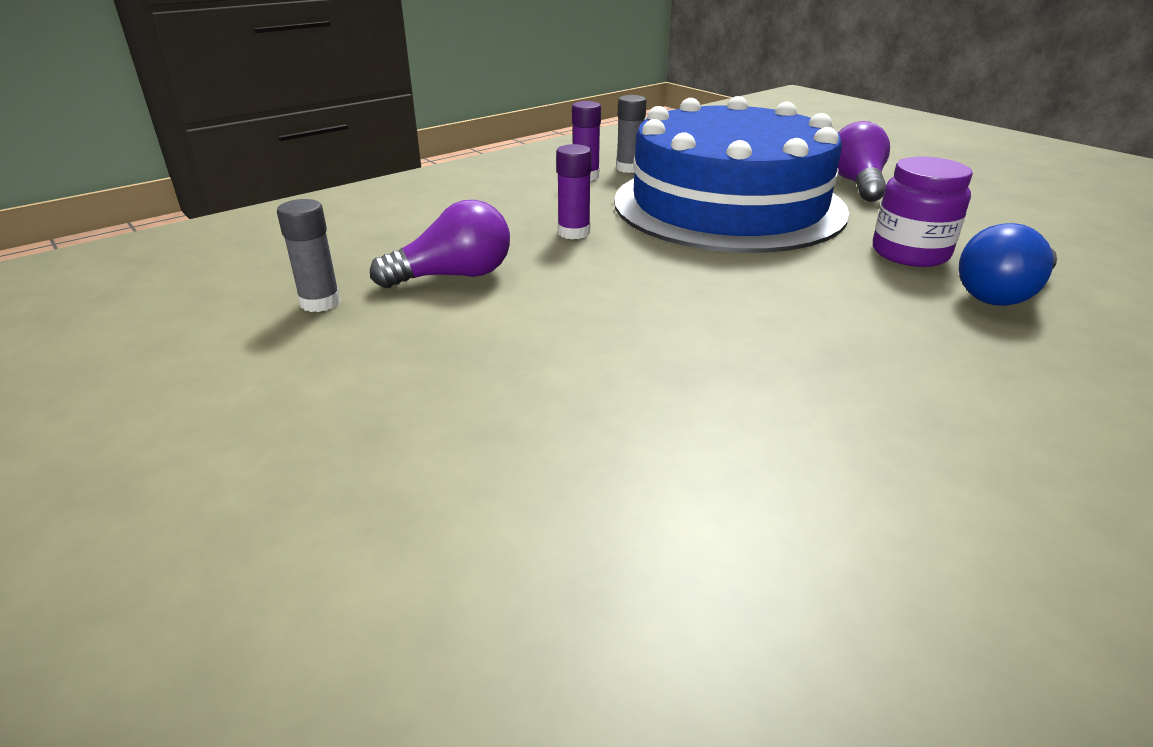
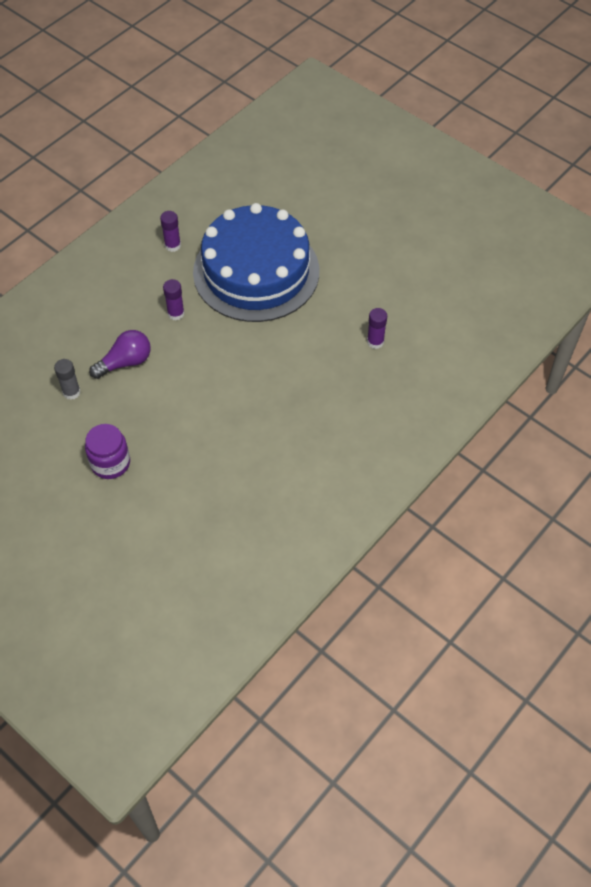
camera: 10 degrees left, 25 degrees up
(629, 168) = (197, 231): grey glue stick -> none
(857, 184) = (330, 234): purple light bulb -> none
(910, 253) = (343, 311): purple jar -> purple jar (110, 463)
(1002, 294) = (375, 342): blue light bulb -> purple glue stick

